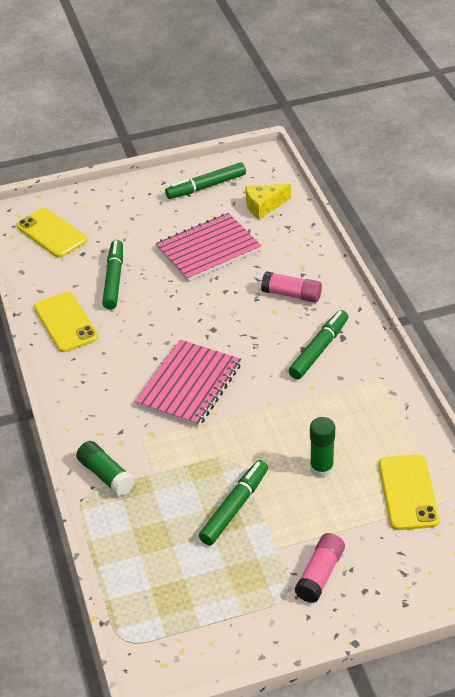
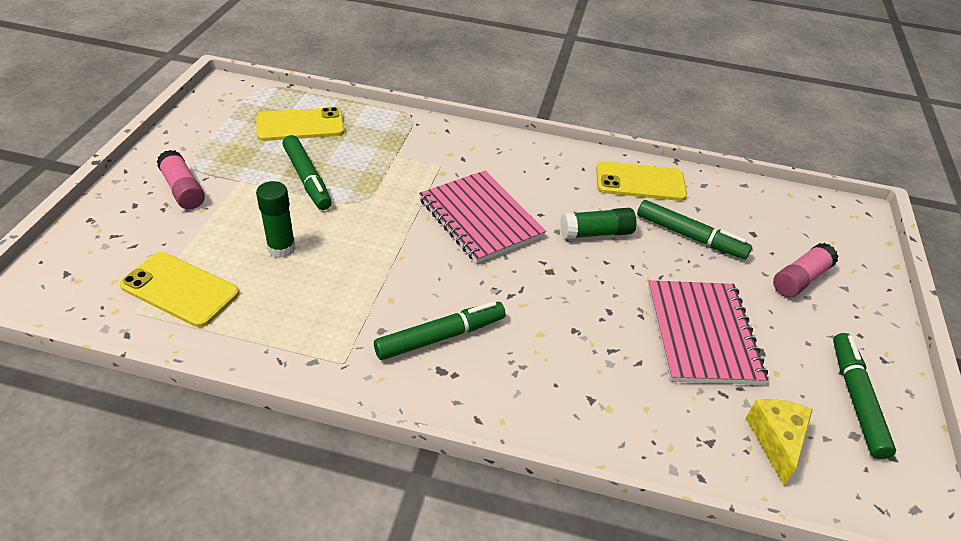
camera: 115 degrees right, 0 degrees up
(51, 233) = (805, 225): yellow phone -> yellow phone (300, 125)
(106, 475) = (421, 133): green glue stick -> green glue stick (596, 233)
(291, 294) = (557, 365): pink glue stick -> pink glue stick (800, 279)
(319, 349) = (440, 337): green marker -> green marker turned 90 degrees counterclockwise

